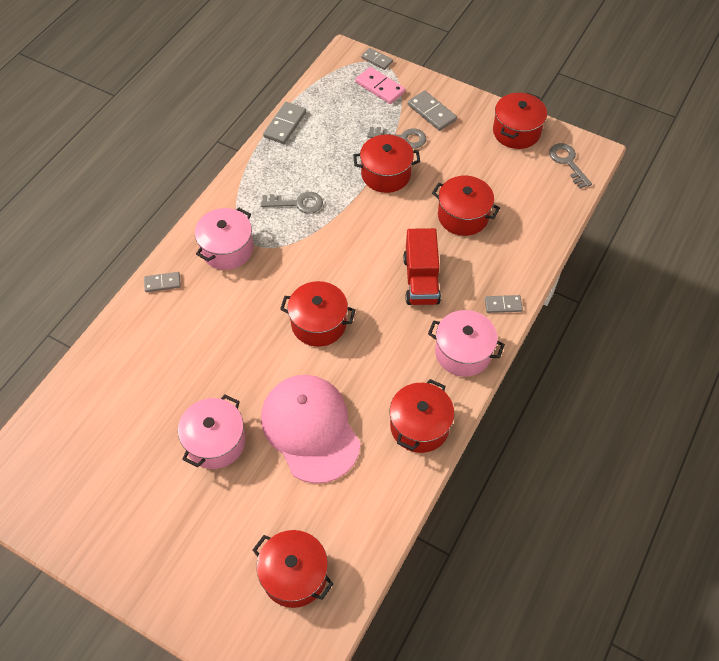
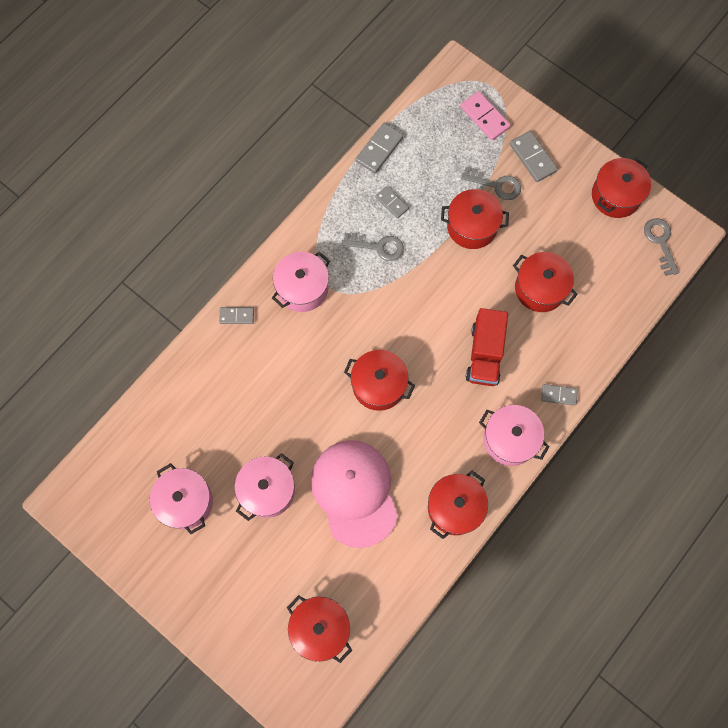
camera: 10 degrees right, 15 degrees up
(126, 468) = (185, 501): none -> pink pot
(377, 60) = (487, 81): grey domino -> grey domino (392, 203)

